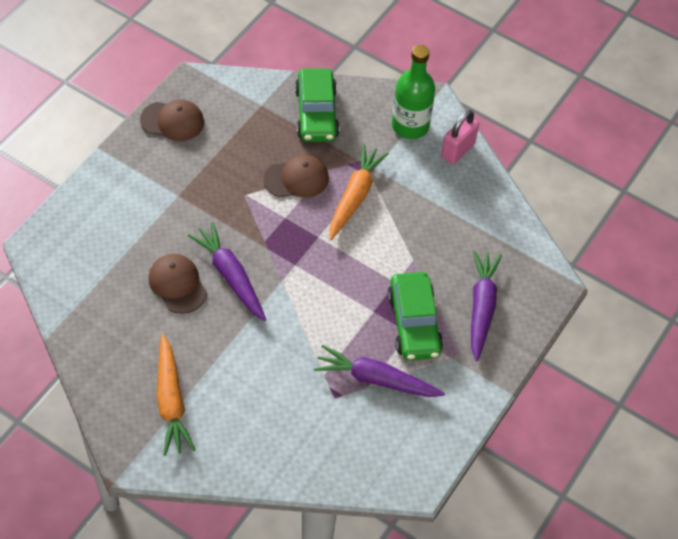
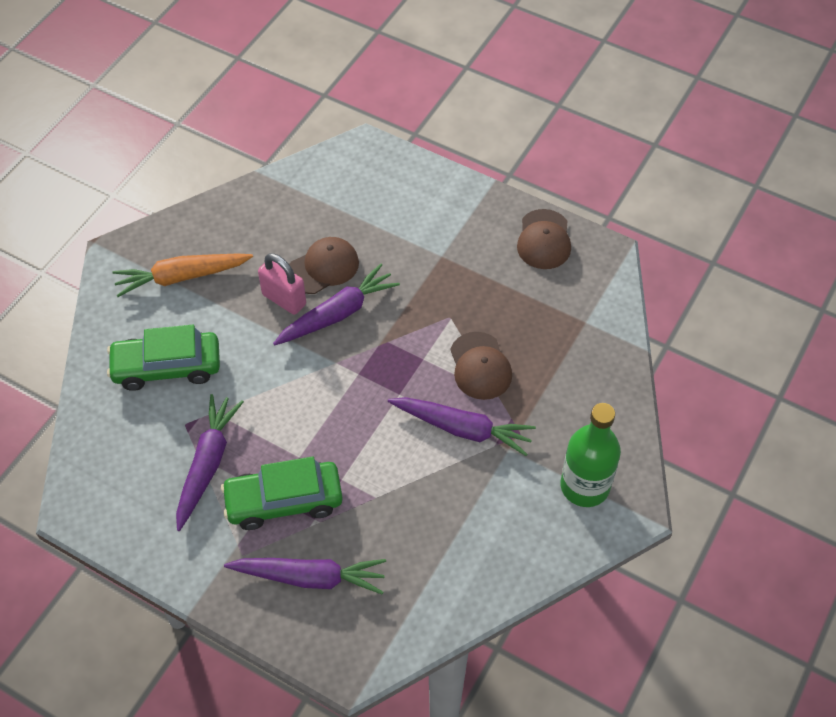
camera: 90 degrees right, 0 degrees up
(316, 113) = (584, 380): green car -> green car (167, 367)
(355, 196) = (462, 429): orange carrot -> purple carrot
(457, 151) = (553, 545): pink padlock -> pink padlock (284, 299)

